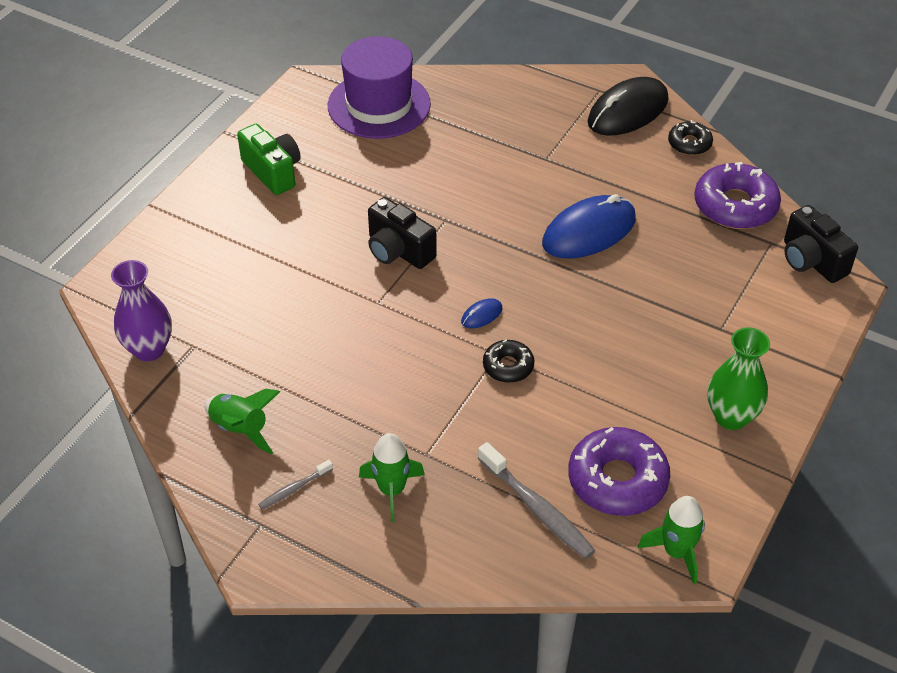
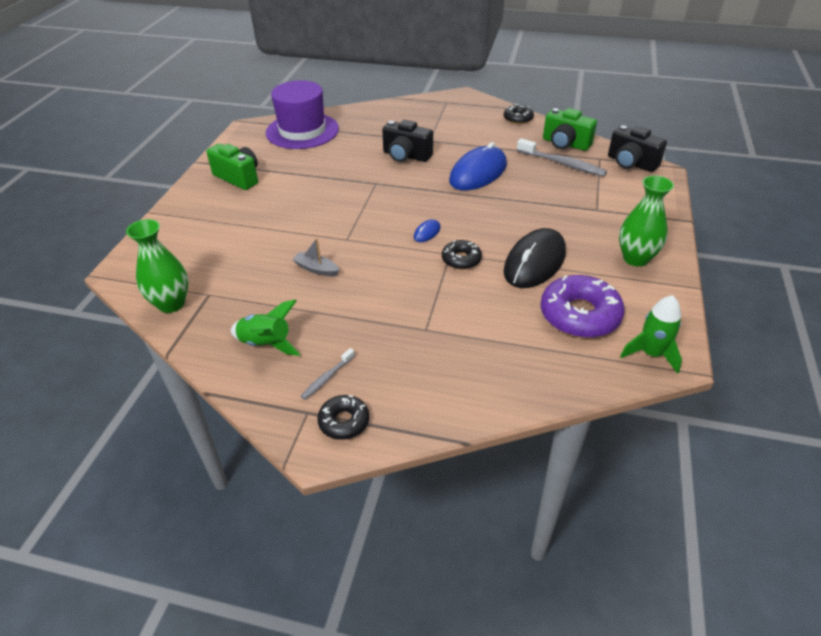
camera: 15 degrees left, 5 degrees down
(149, 349) = (171, 304): purple vase -> green vase
(295, 546) = (344, 422): none -> black donut
(327, 339) = (316, 269): none -> grey boat
(392, 490) = (409, 360): green rocket -> none
(398, 251) = (349, 206): black camera -> black camera (406, 156)
(537, 508) = (530, 348): grey toothbrush -> grey toothbrush (562, 164)
(628, 111) = (470, 109): black mouse -> black mouse (535, 262)
(735, 206) = (565, 144): purple donut -> green camera

